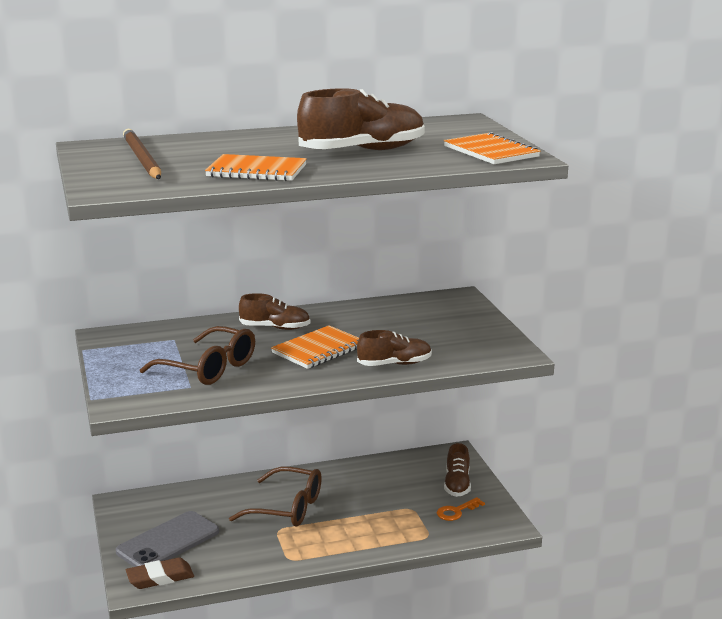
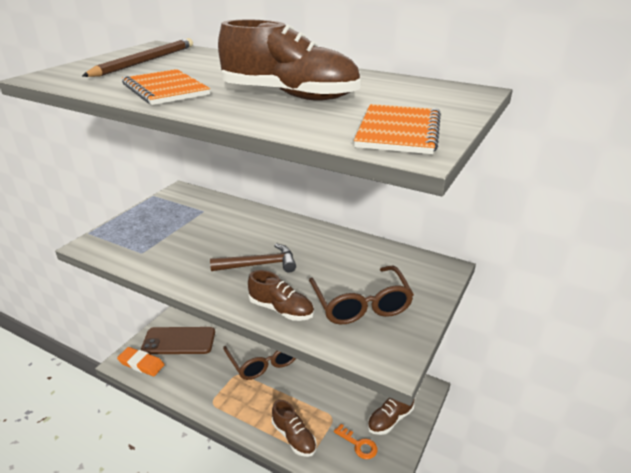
camera: 45 degrees right, 10 degrees up
(160, 577) = (141, 364): brown eraser -> orange eraser
(168, 542) = (179, 341): grey phone -> brown phone
(209, 368) = (176, 244): brown glasses -> brown glasses (361, 305)
(275, 328) = (269, 231): brown shoe -> brown shoe (294, 437)
(318, 350) = (259, 265): orange notebook -> brown hammer
(456, 511) = (358, 444): orange key -> orange key turned 150 degrees counterclockwise

